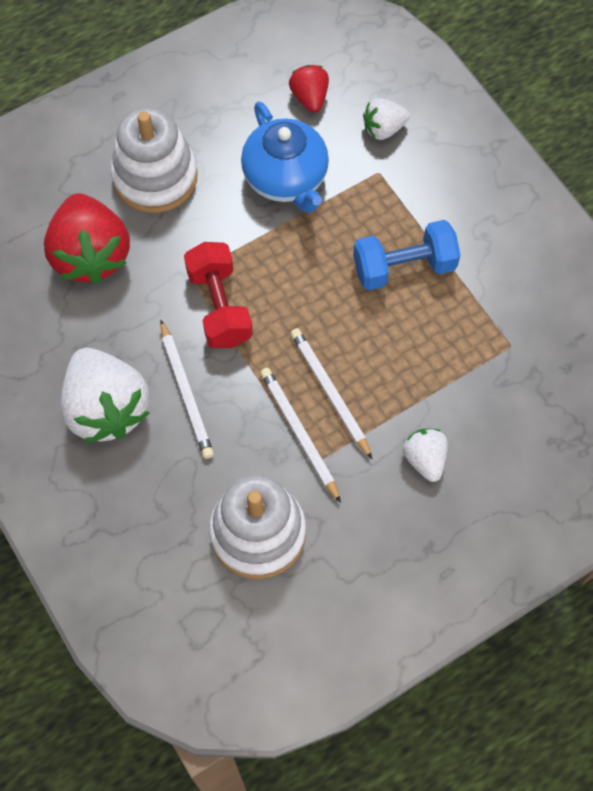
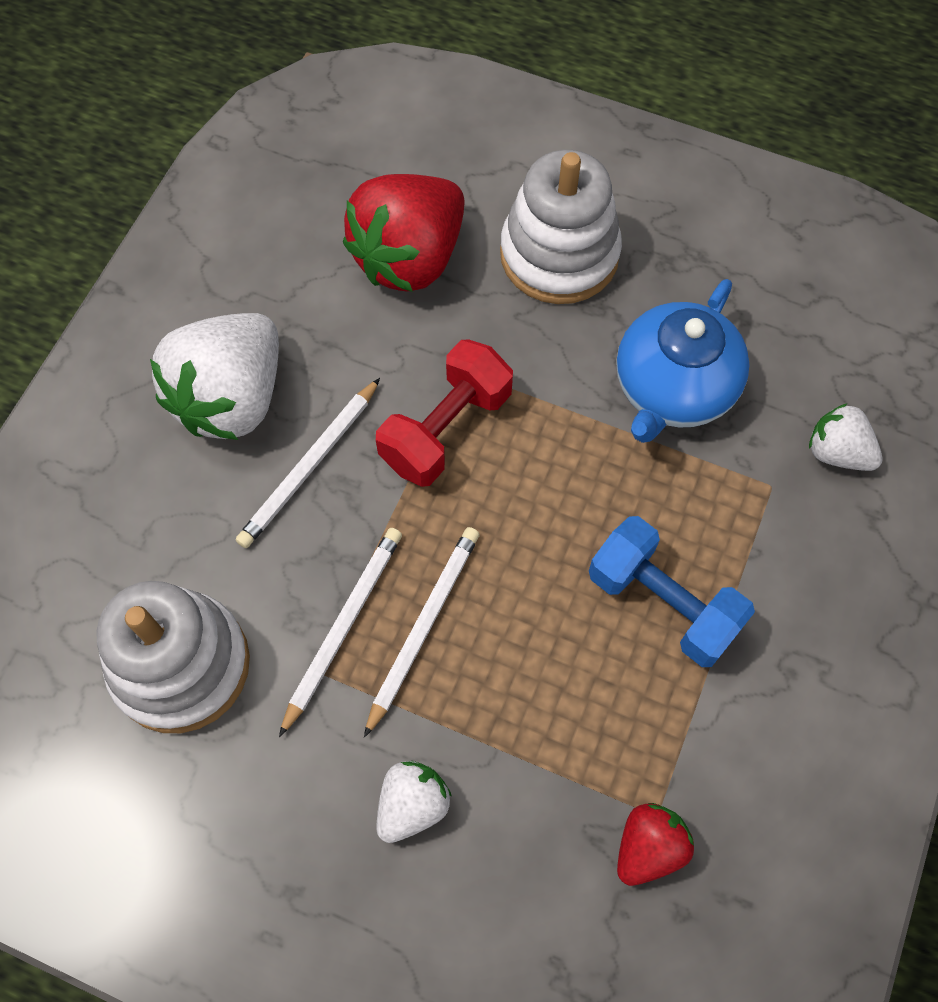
camera: 55 degrees right, 0 degrees up
(309, 97) = (805, 342): red strawberry -> red strawberry (648, 847)

